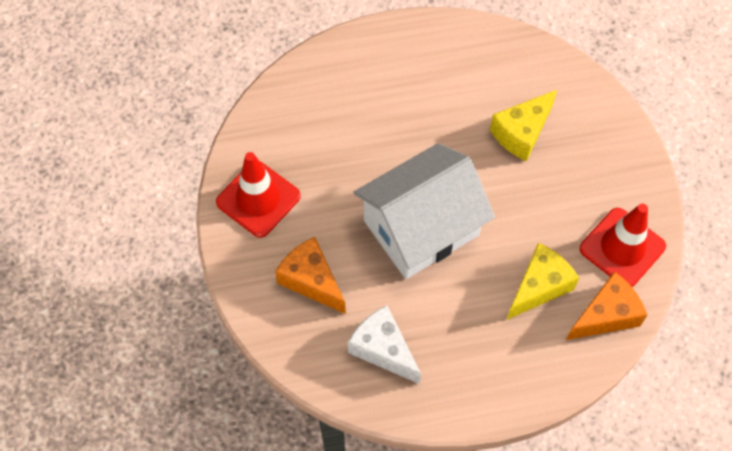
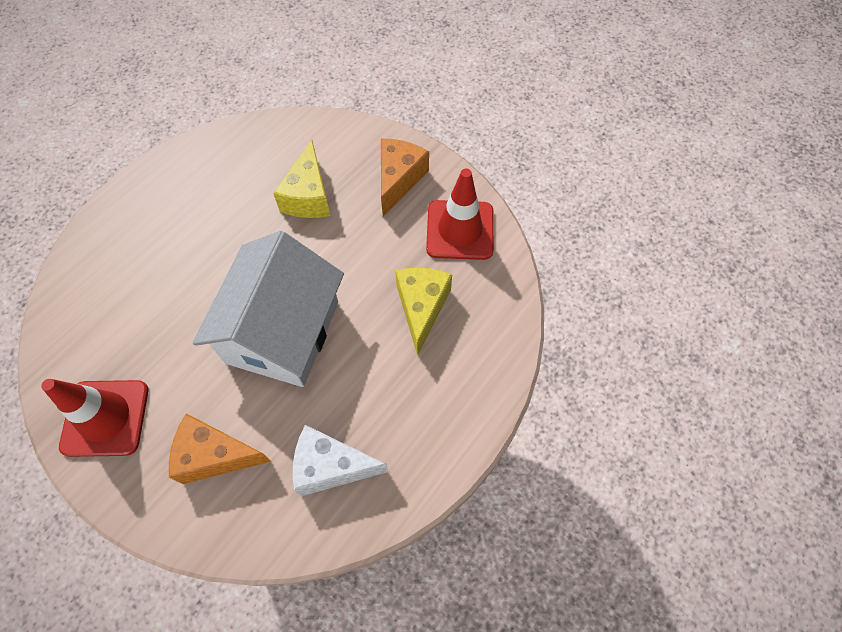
camera: 40 degrees left, 0 degrees up
(606, 315) = (492, 291): orange cheese -> orange cheese (398, 180)

